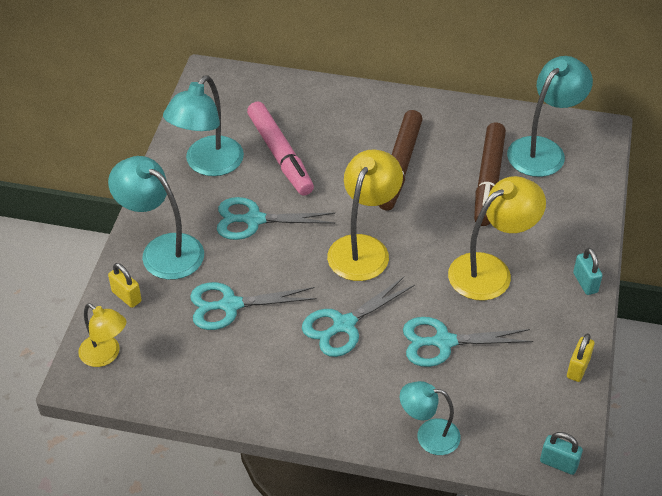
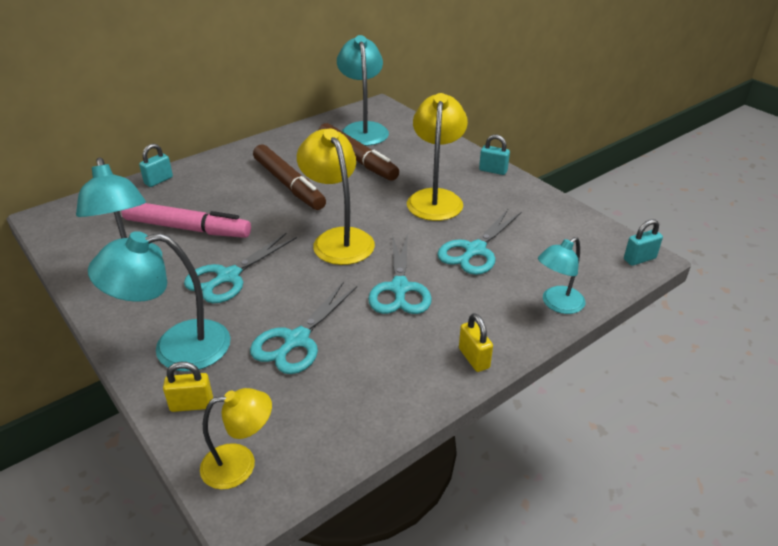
camera: 50 degrees left, 10 degrees down
(316, 91) = (159, 181): none -> turquoise padlock
(578, 368) = (562, 209): yellow padlock -> yellow padlock (474, 358)

